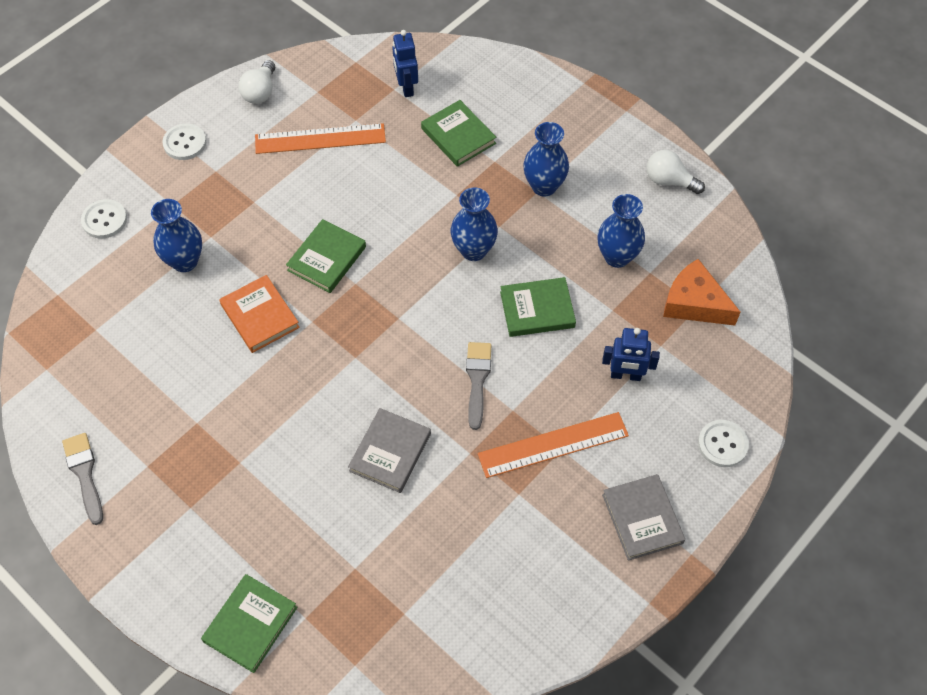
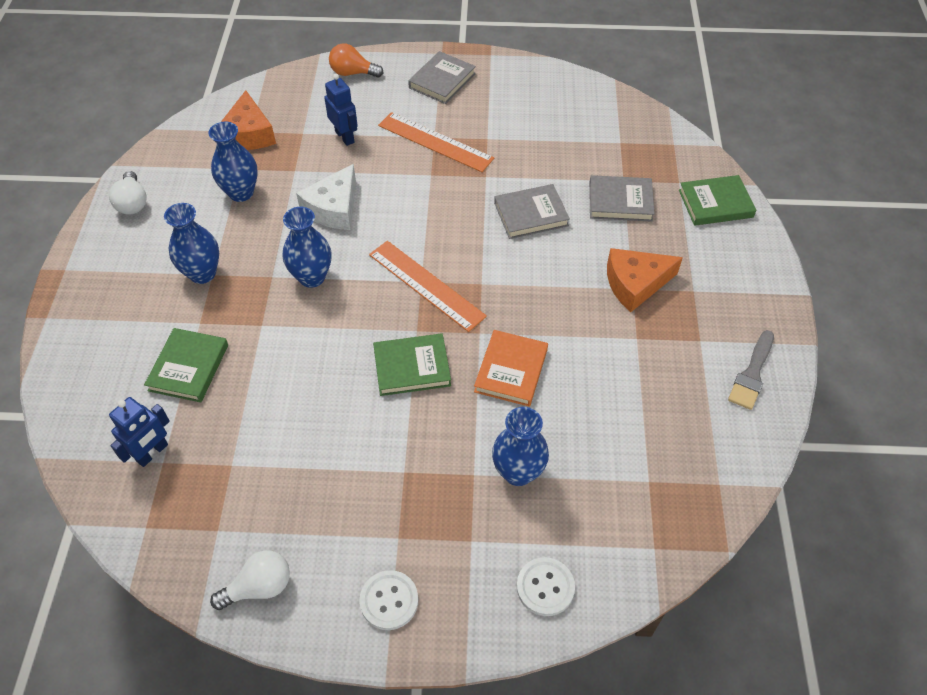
camera: 130 degrees left, 5 degrees down
(241, 468) = (635, 284): none -> orange cheese
(320, 139) = (281, 477): orange ruler -> orange ruler (426, 285)
(334, 540) = (620, 201): none -> grey book
(477, 380) = (427, 205): grey brush -> none
(537, 309) = (334, 208): green book -> white cheese
(722, 444) = (353, 73): white button -> orange light bulb

